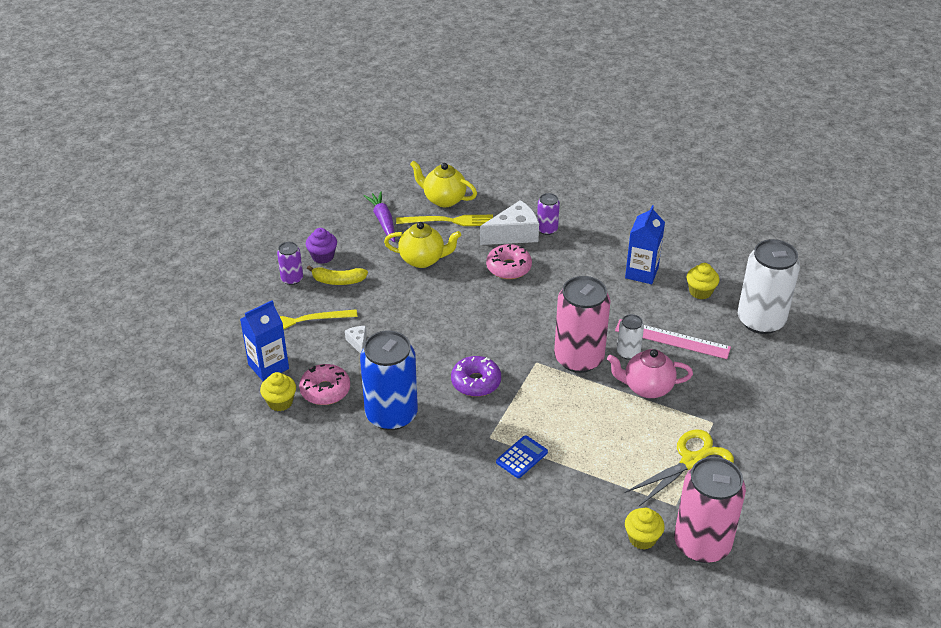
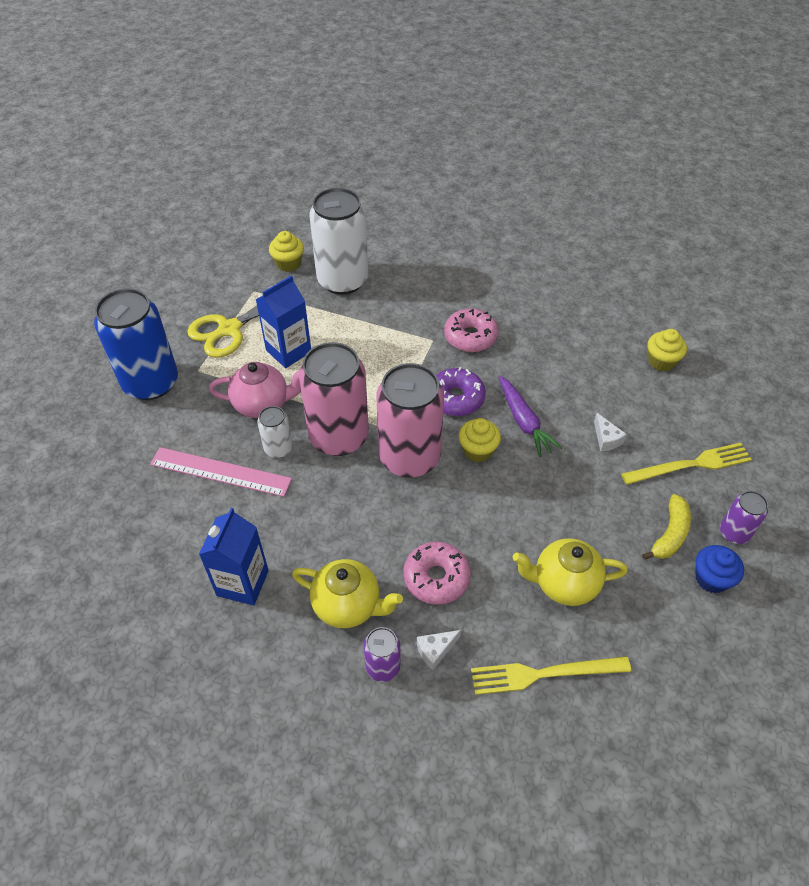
camera: 175 degrees right, 10 degrees up
(268, 366) = (695, 401): blue carton -> blue carton (288, 351)
(322, 256) = (711, 578): purple cupcake -> blue cupcake
(325, 390) = (619, 377): pink donut -> pink donut (470, 337)
(338, 281) = (670, 534): yellow banana -> yellow banana turned 120 degrees clockwise
(383, 221) = (649, 665): purple carrot -> purple carrot (524, 421)
(391, 414) = (539, 356): blue can -> blue can (151, 382)
(443, 199) = (565, 731): yellow teapot -> yellow teapot (348, 605)
(514, 234) = (435, 650): white cheese -> white cheese, size x0.48
(521, 457) = (398, 323): blue calculator -> none
(700, 292) = (165, 553): yellow cupcake -> yellow cupcake (477, 450)
(702, 544) = (236, 262): pink can -> pink can (409, 457)
(761, 320) = (97, 509): white can -> white can (342, 280)

